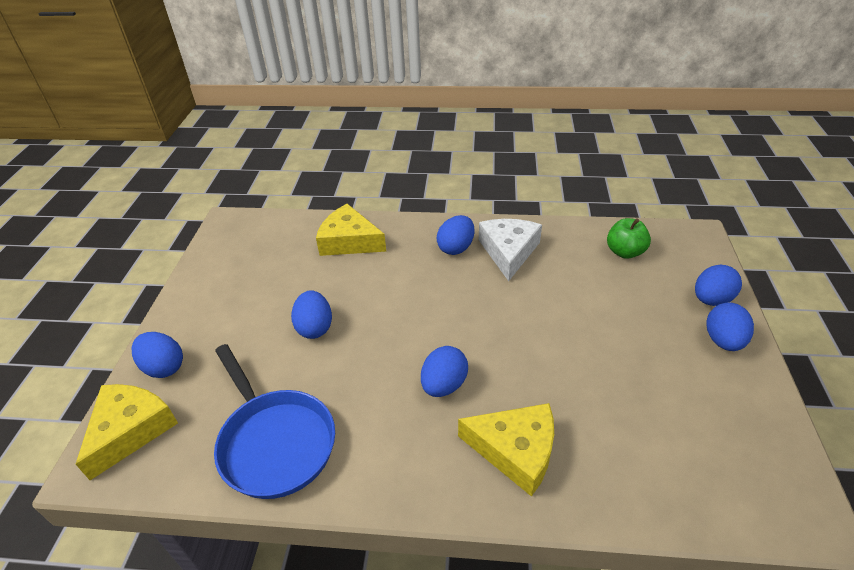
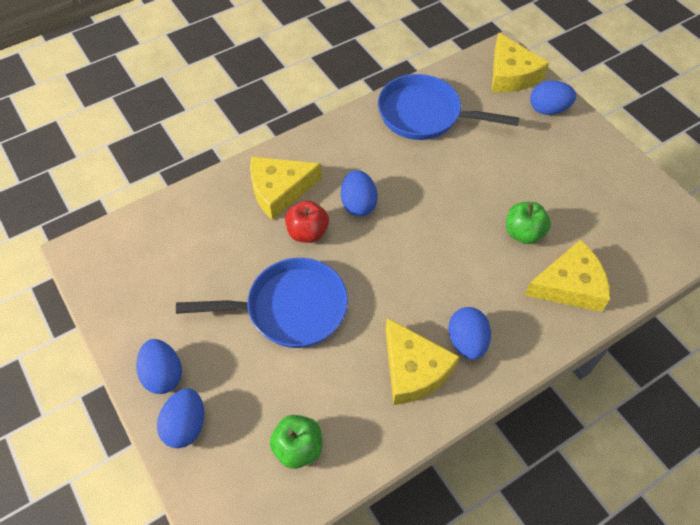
camera: 140 degrees right, 15 degrees up
(315, 327) = (491, 190): blue egg -> none
(334, 285) = (523, 233): none -> green apple
(508, 251) = (413, 369): white cheese -> yellow cheese
(517, 386) = (307, 232): none -> red apple
(578, 332) = (290, 308): none -> blue pan

